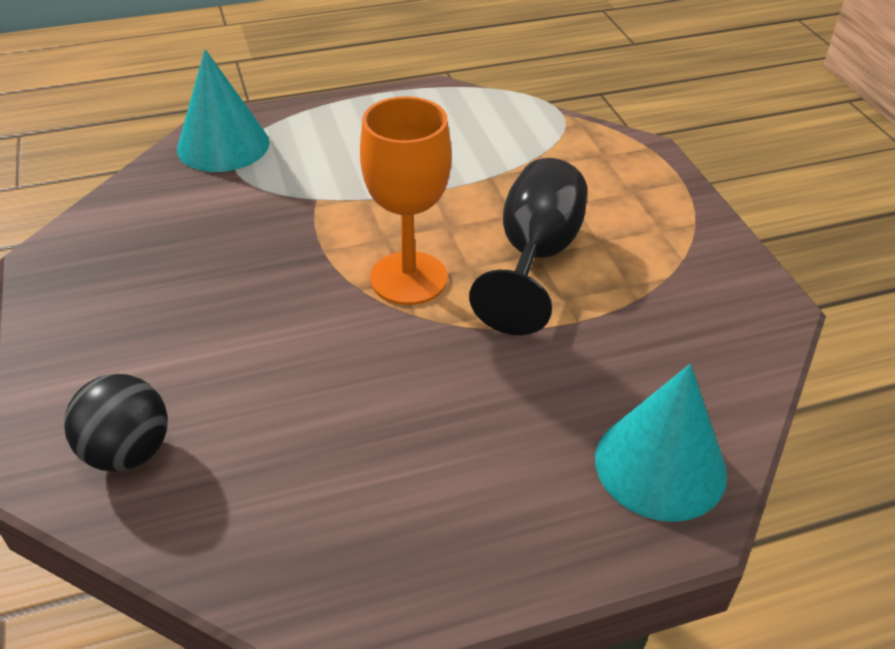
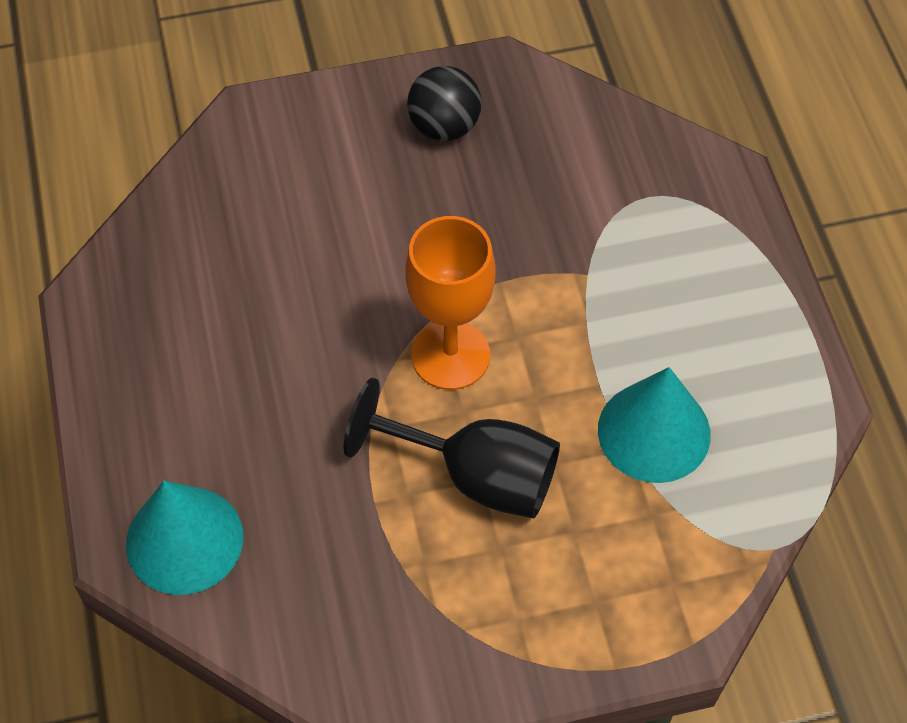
camera: 95 degrees right, 15 degrees up
(128, 452) = (260, 158): black ball -> black ball (444, 126)
(223, 145) = (689, 184): turquoise cone -> turquoise cone (654, 432)

